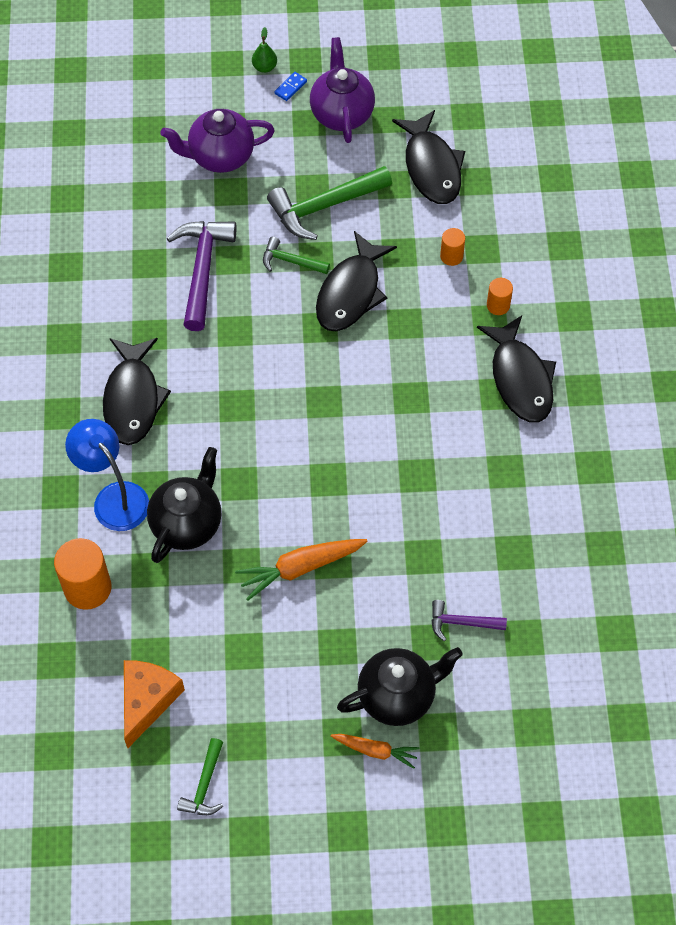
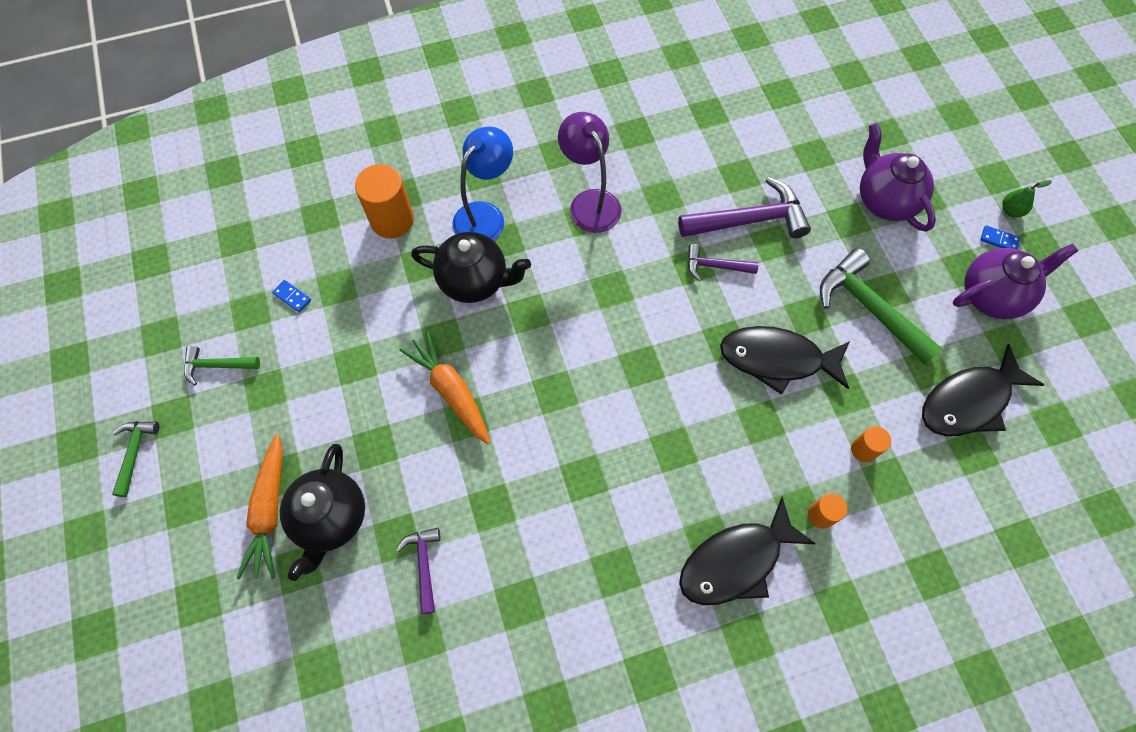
camera: 75 degrees right, 5 degrees up
(133, 399) = (590, 202): black fish -> purple lamp
(147, 700) = (292, 297): orange cheese -> blue domino
(241, 312) = (715, 266): none -> purple hammer
(290, 261) = (791, 294): green hammer -> green hammer (135, 452)
(375, 750) = (269, 511): orange carrot -> orange carrot, size x1.59
(397, 696) = (331, 518): black teapot -> black teapot turned 45 degrees clockwise

